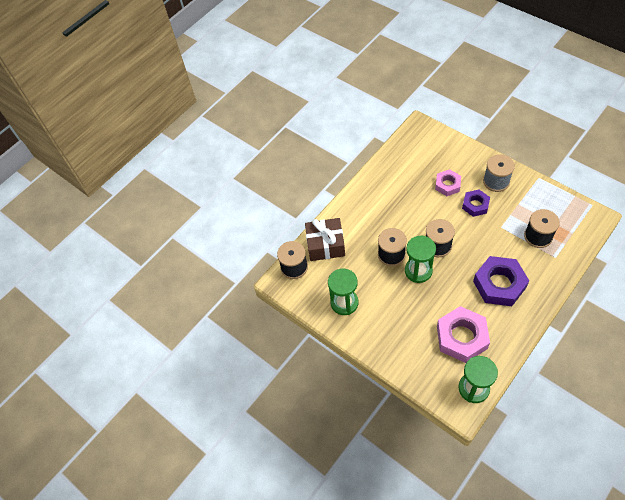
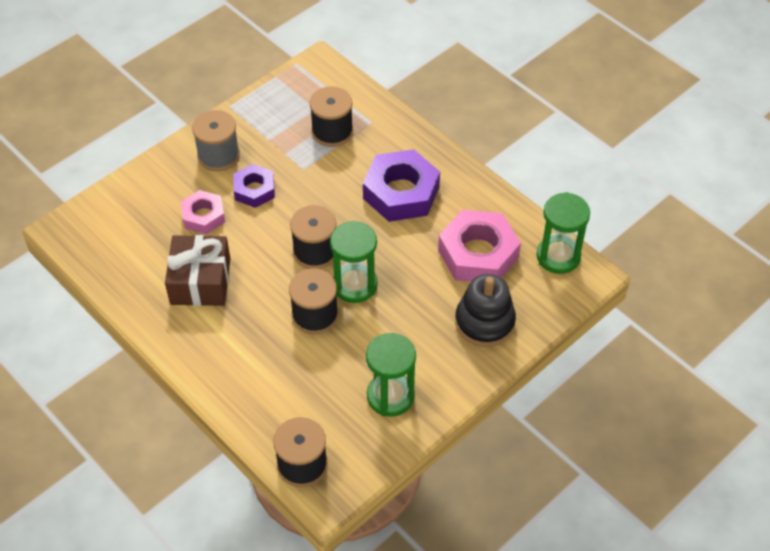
camera: 90 degrees left, 5 degrees down
(325, 245) = (269, 408): brown gift -> brown gift (200, 281)
(408, 347) = (484, 322): none -> black stacking toy

